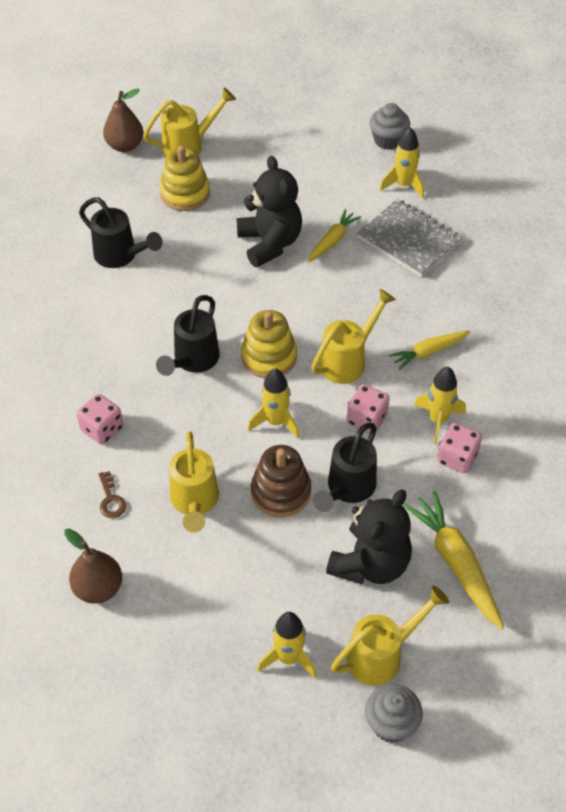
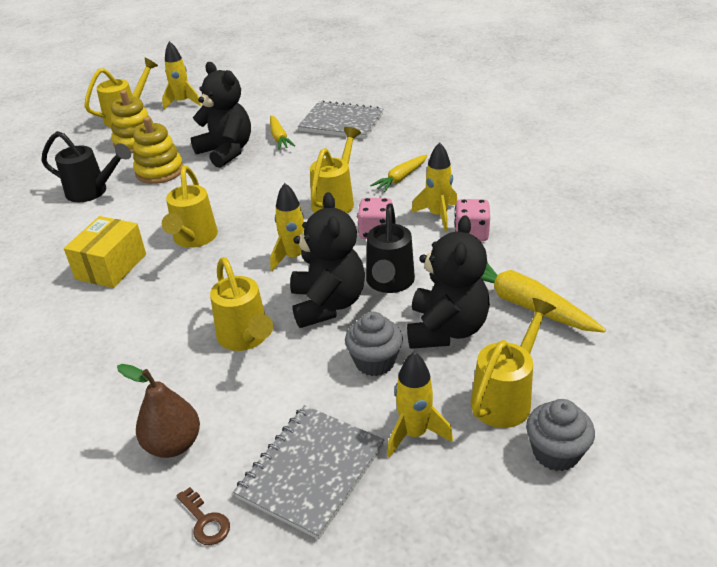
camera: 20 degrees left, 15 degrees down
(102, 429) = (123, 312): pink dice -> none
(108, 368) = (111, 266): none -> yellow box
(111, 499) = (155, 363): brown key -> brown key (205, 521)
(125, 145) = (70, 129): brown pear -> none
(193, 361) = (193, 239): black watering can -> yellow watering can
(193, 658) = (311, 471): none -> grey notebook
(269, 357) = (264, 218): yellow stacking toy -> yellow stacking toy (159, 171)
(281, 492) = (327, 304): brown stacking toy -> black teddy bear
(332, 241) = (279, 138): yellow carrot -> yellow carrot turned 150 degrees clockwise
(388, 140) = (291, 78): grey cupcake -> grey cupcake (374, 362)
(403, 185) = (318, 96): yellow rocket -> yellow rocket (182, 102)

